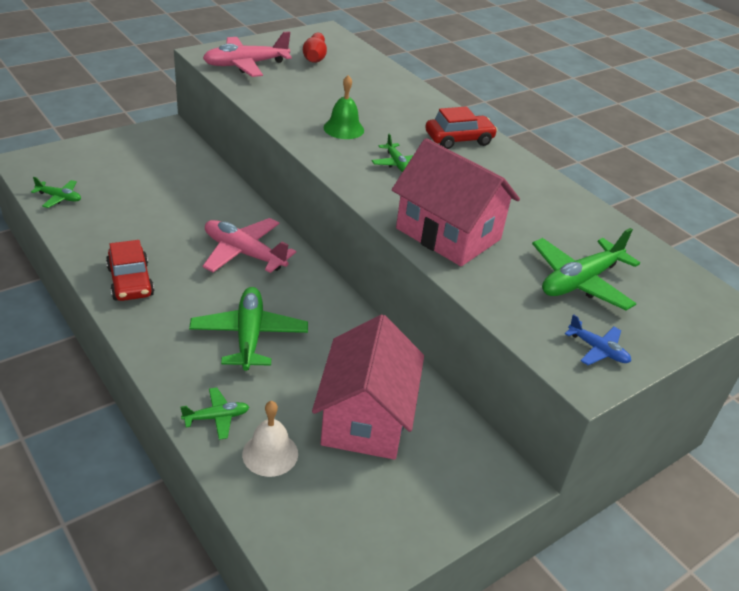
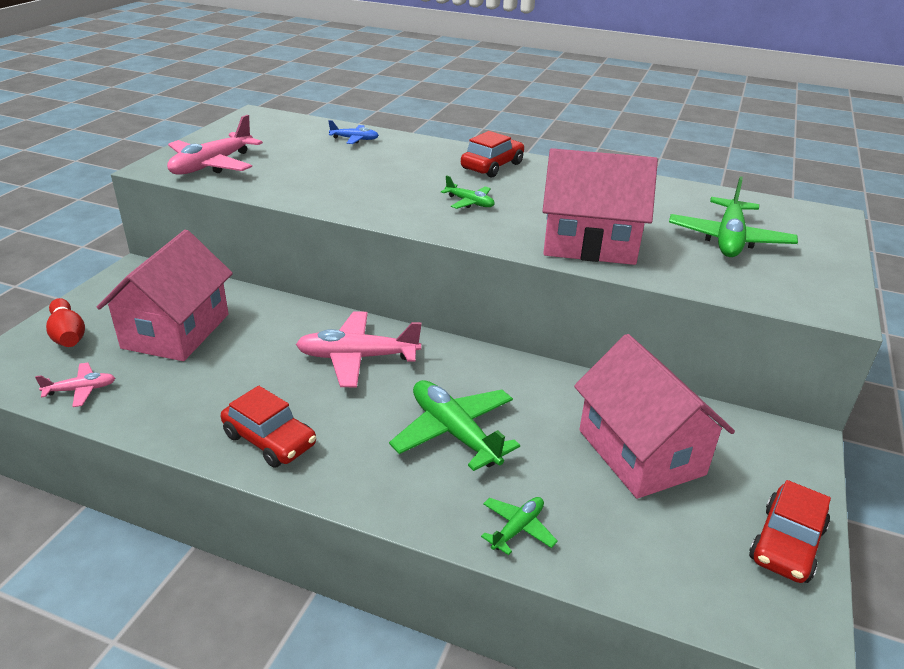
camera: 30 degrees left, 5 degrees down
(59, 198) = (81, 390): green plane -> pink plane
(150, 183) = (176, 331): none -> pink house
(270, 453) = (605, 534): white bell -> none
(315, 57) = (273, 139): red bowling pin -> red bowling pin (68, 335)
(343, 128) = (384, 190): green bell -> none
(393, 536) = (786, 544): none -> red car
(597, 350) = (811, 284): blue plane -> blue plane (354, 139)

